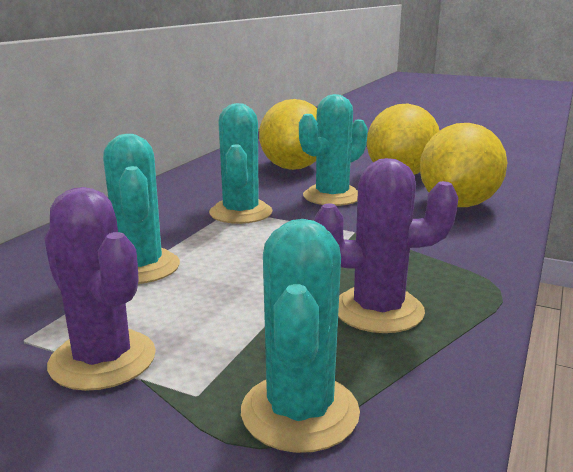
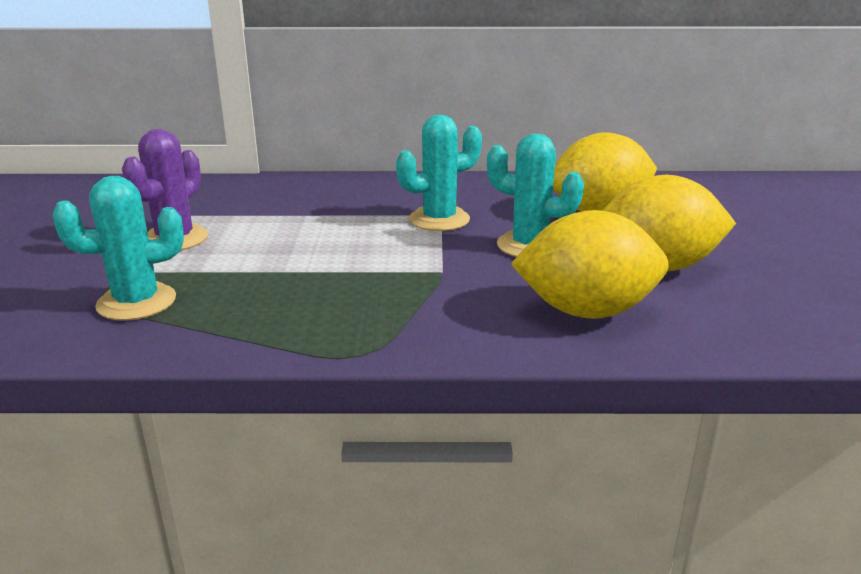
camera: 65 degrees right, 5 degrees up
(140, 267) = (301, 215): turquoise cactus -> none
(378, 310) = (283, 305): purple cactus -> none

